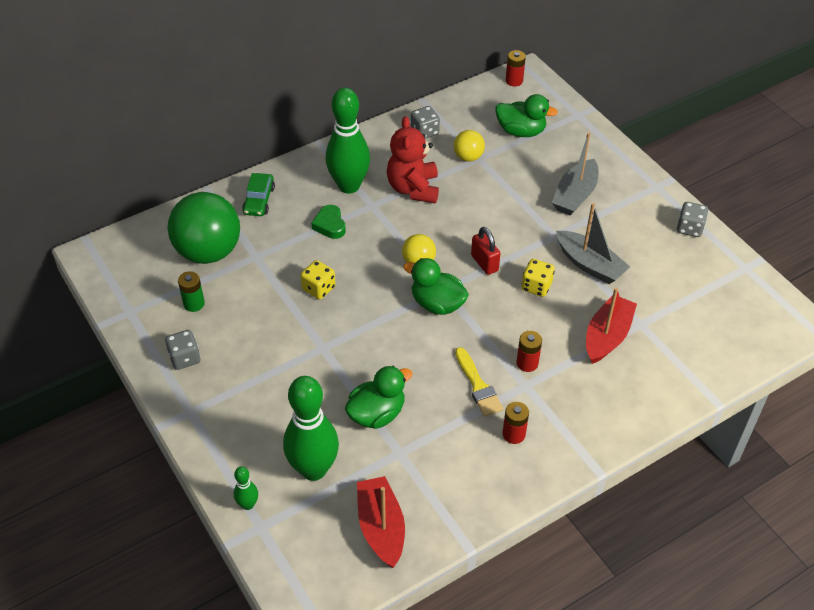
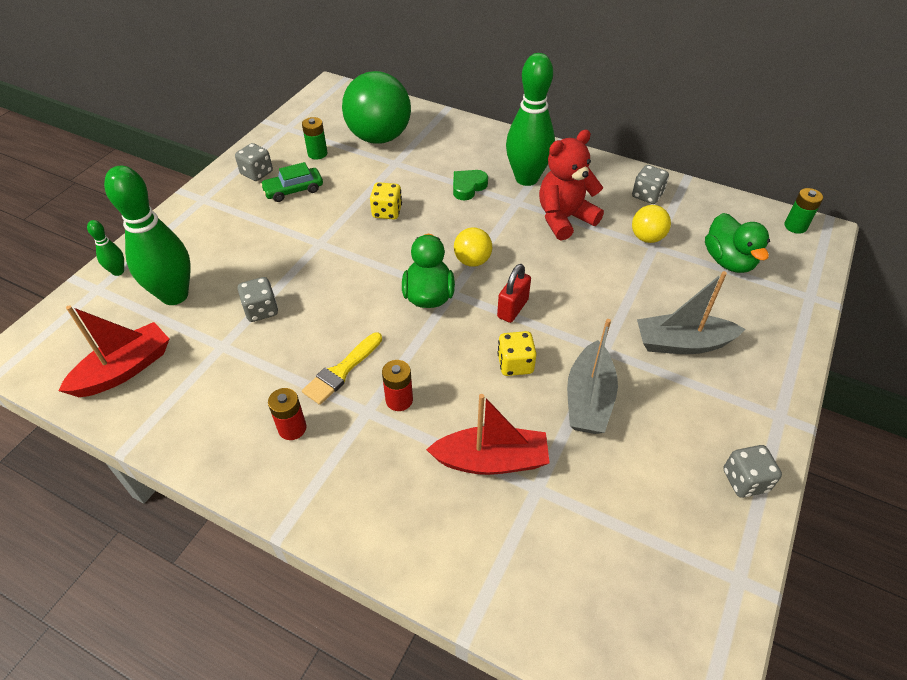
camera: 60 degrees right, 0 degrees up
(259, 200) = (459, 138): green car -> green car (293, 190)
(377, 414) = (261, 310): green duck -> grey dice
(514, 81) = (795, 226): red battery -> green battery

